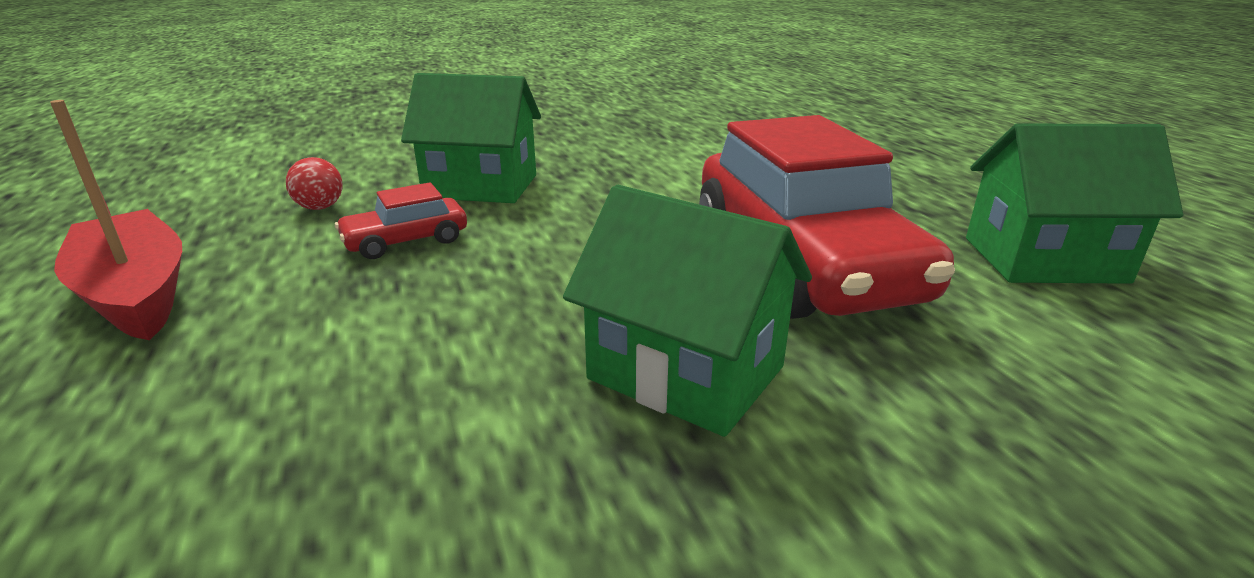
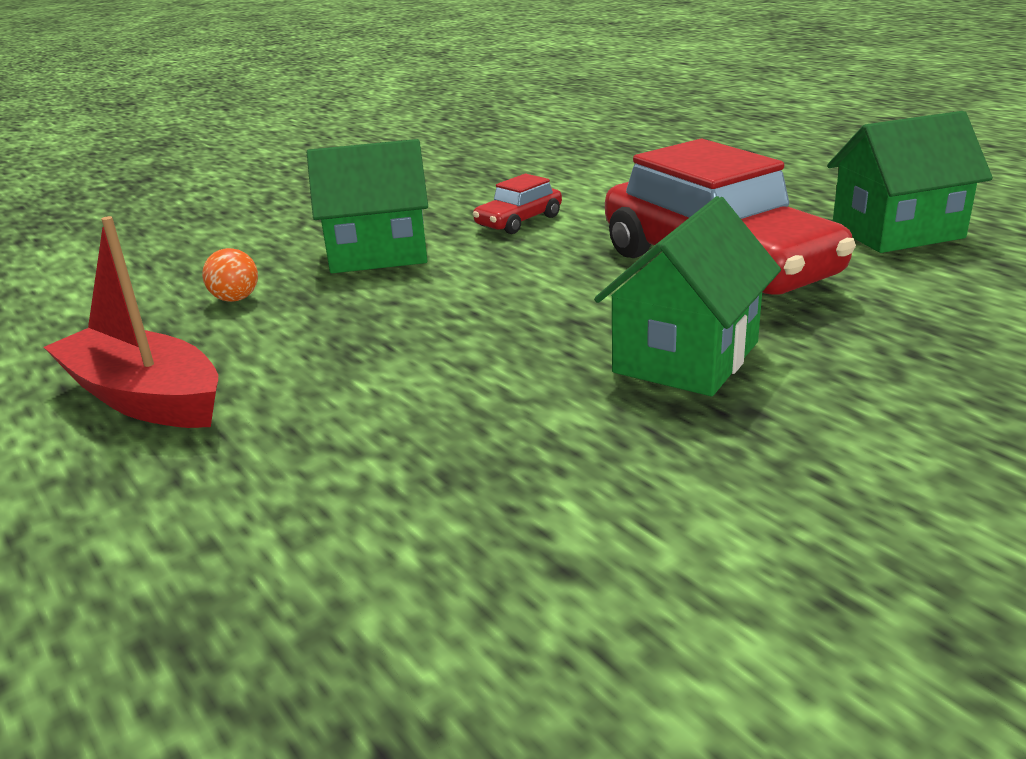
camera: 15 degrees left, 0 degrees up
(320, 207) = (235, 299): red ball -> orange ball
(406, 241) = (357, 311): red car -> red car (519, 221)
(686, 372) = (686, 357): green house -> green house turned 75 degrees counterclockwise

